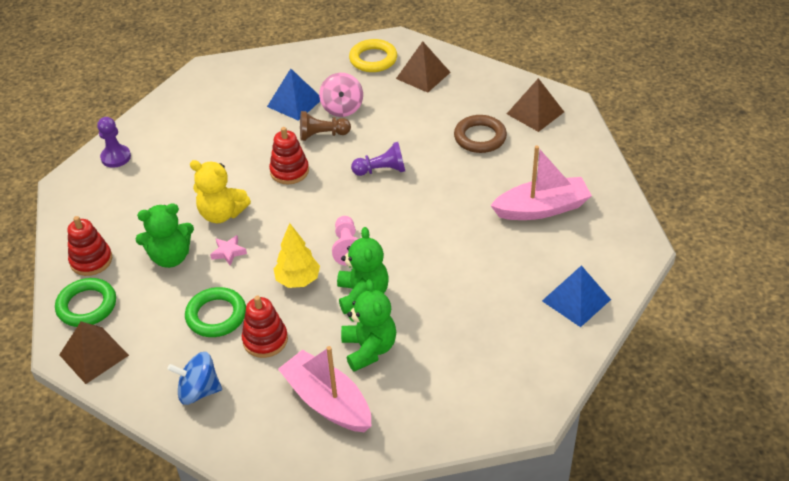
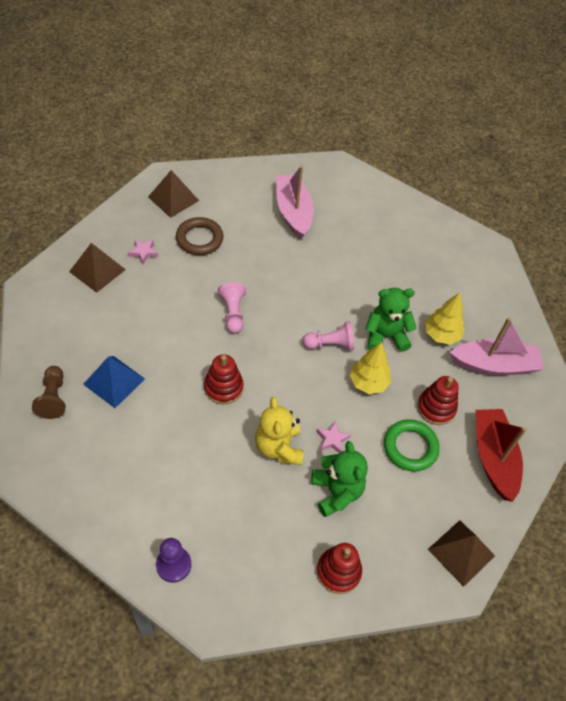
camera: 95 degrees left, 10 degrees up
(87, 306) = (401, 567): green ring -> none
(199, 391) = (493, 458): blue spinning top -> red boat
(222, 214) = (279, 447): yellow teddy bear -> yellow teddy bear turned 150 degrees clockwise
(322, 135) = (173, 358): brown pawn -> brown pawn (53, 398)
(327, 402) = (494, 365): pink boat -> pink boat turned 135 degrees counterclockwise
(342, 108) = (133, 339): pink spinning top -> none
(369, 349) = (441, 335): green teddy bear -> yellow tree
(373, 59) = (58, 309): yellow ring -> none
(381, 170) = (233, 313): purple pawn -> pink pawn
(452, 101) = (143, 253): none -> pink star
(576, 300) = (389, 208): blue pyramid -> none

